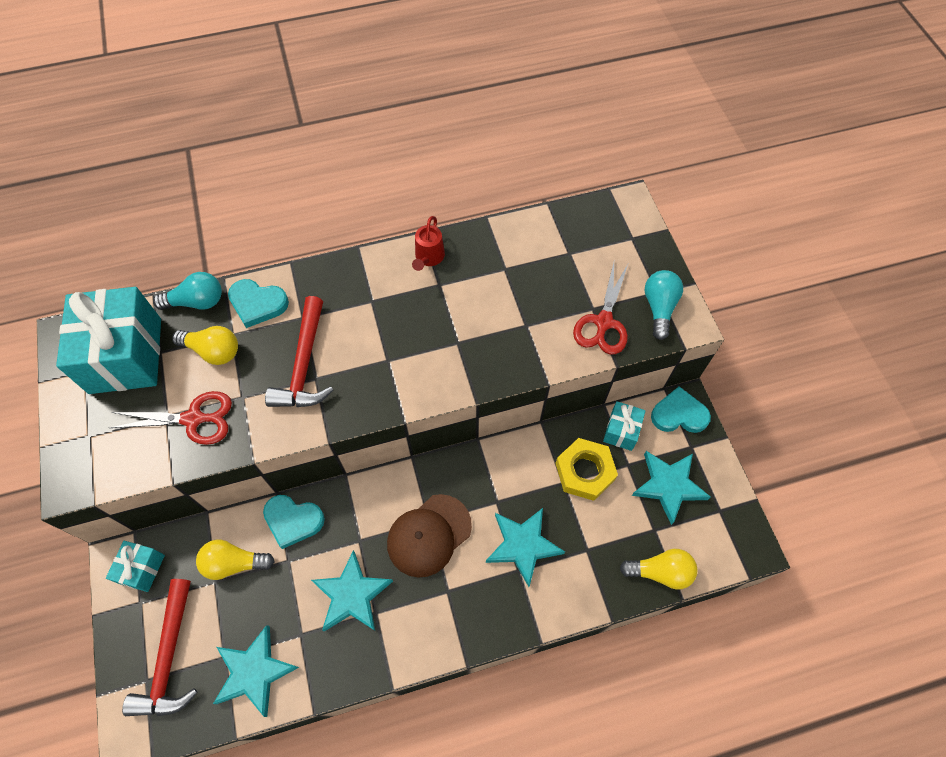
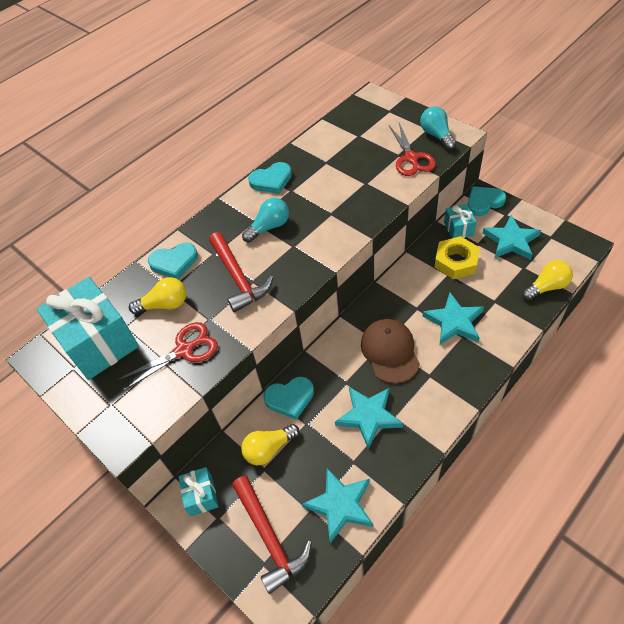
camera: 25 degrees left, 10 degrees down
(197, 302) = (127, 284): turquoise light bulb -> turquoise light bulb (269, 227)
(428, 258) = (271, 180): red watering can -> turquoise heart
(429, 535) = (390, 351): brown cap -> brown cap turned 150 degrees clockwise

